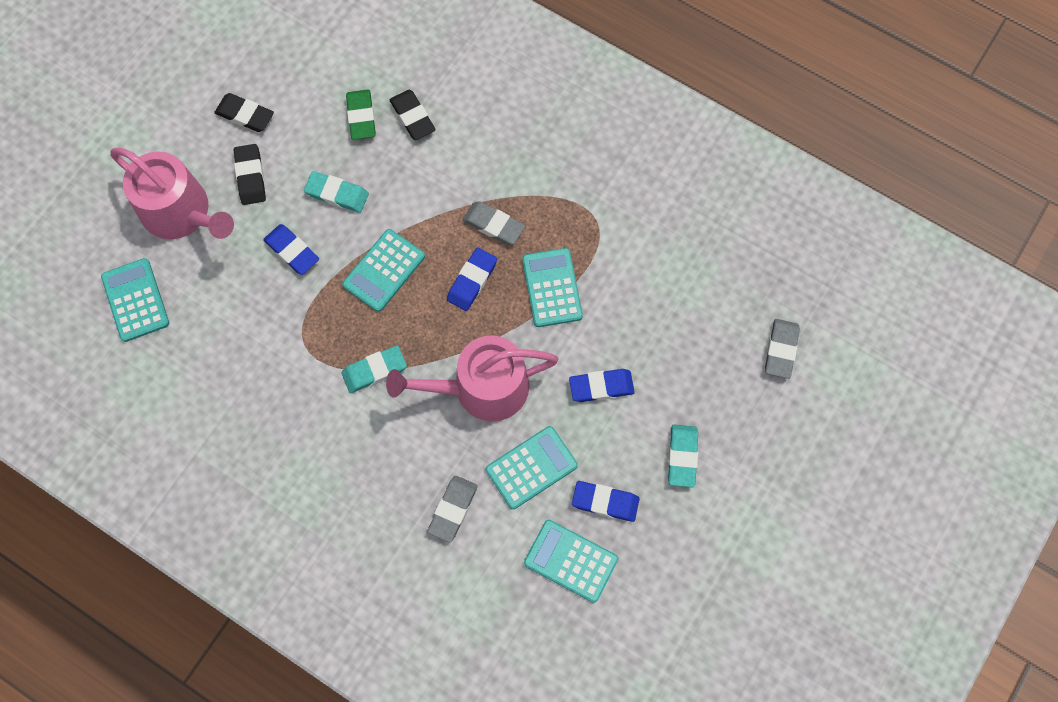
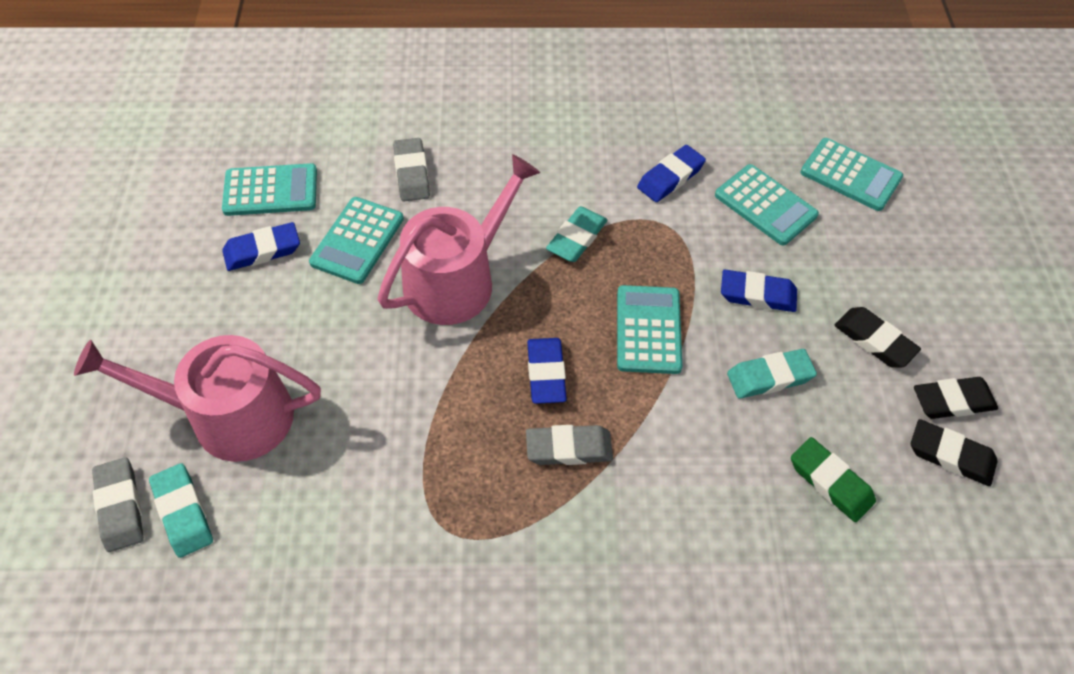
camera: 145 degrees right, 15 degrees down
(181, 213) = (898, 267): pink watering can -> pink watering can (229, 416)
(412, 117) = (772, 521): black eraser -> black eraser (951, 455)
(552, 288) = (450, 418): turquoise calculator -> turquoise calculator (765, 205)
(601, 387) = (327, 348): blue eraser -> blue eraser (670, 177)
(682, 456) = (197, 330): turquoise eraser -> turquoise eraser (183, 512)

